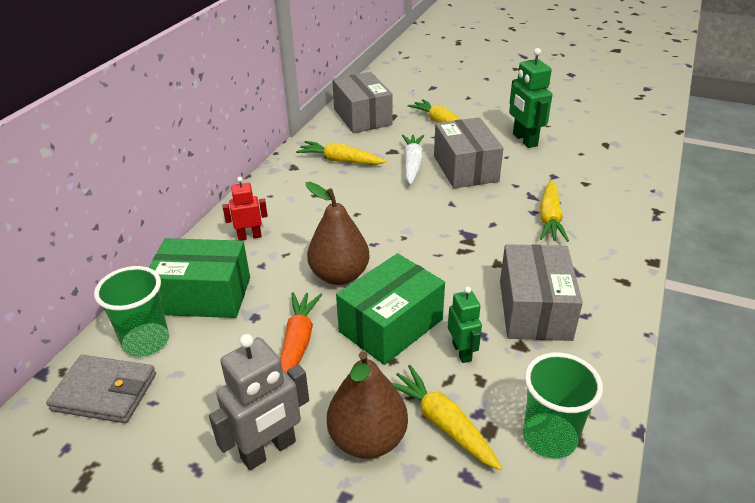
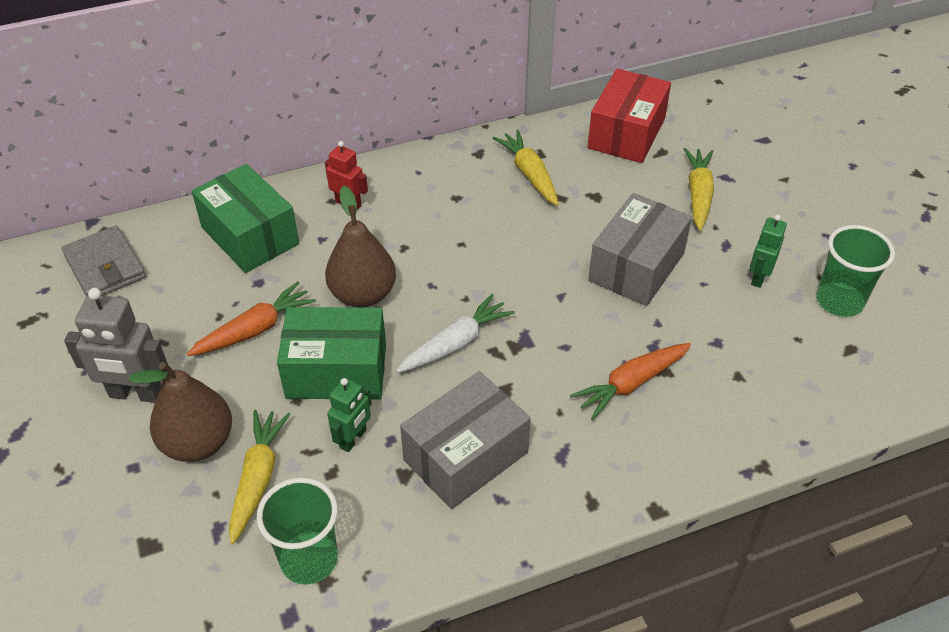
camera: 45 degrees right, 10 degrees up
(146, 342) = (170, 246): green cup -> green cup (839, 301)
(362, 117) = (626, 133): grey box -> red box
(412, 164) = (591, 225): white carrot -> white carrot (456, 343)
(524, 140) = (758, 277): green robot -> green robot, size x0.61
(550, 218) = (631, 384): yellow carrot -> orange carrot

